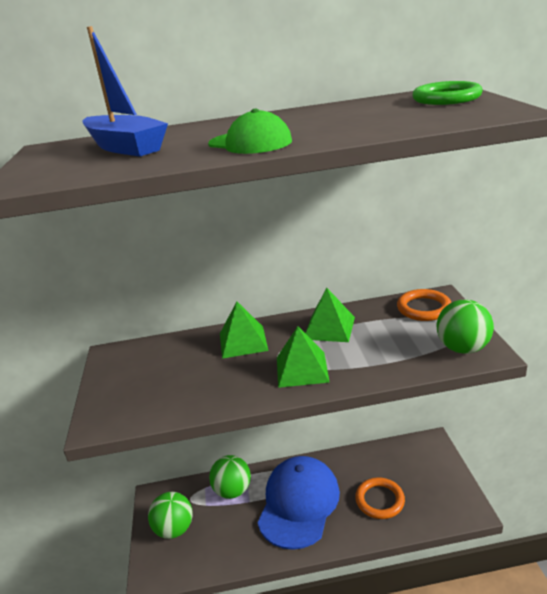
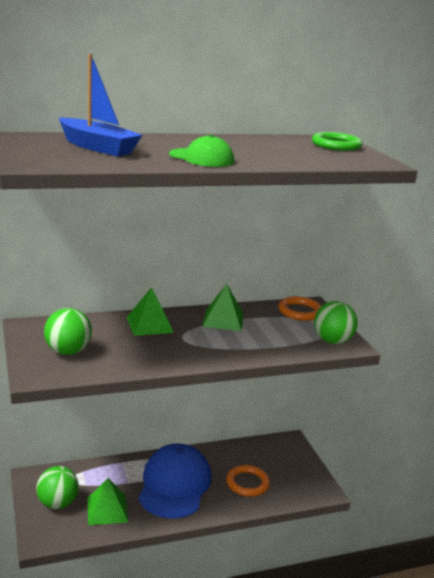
camera: 15 degrees left, 5 degrees down
(232, 490) = (110, 474): green ball -> green ball (68, 351)
(302, 369) = (205, 347): green pyramid -> green pyramid (107, 509)

